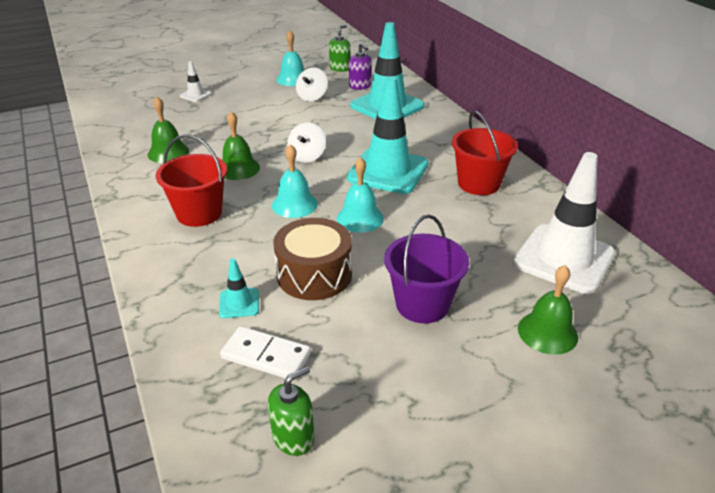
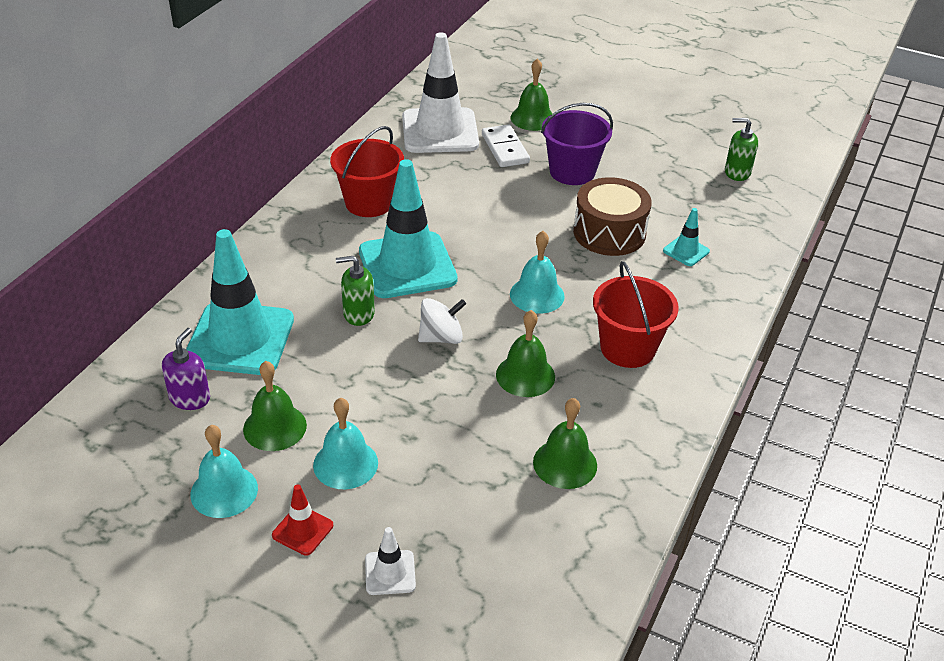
camera: 130 degrees left, 5 degrees up
(246, 86) = (302, 530): none -> red traffic cone
(266, 356) = (706, 212): white domino -> white domino (505, 149)
(312, 97) = (275, 427): white spinning top -> green bell
(340, 68) = (130, 460): green soap dispenser -> green soap dispenser (358, 314)
(360, 218) = (508, 245): turquoise bell -> turquoise bell (345, 464)

